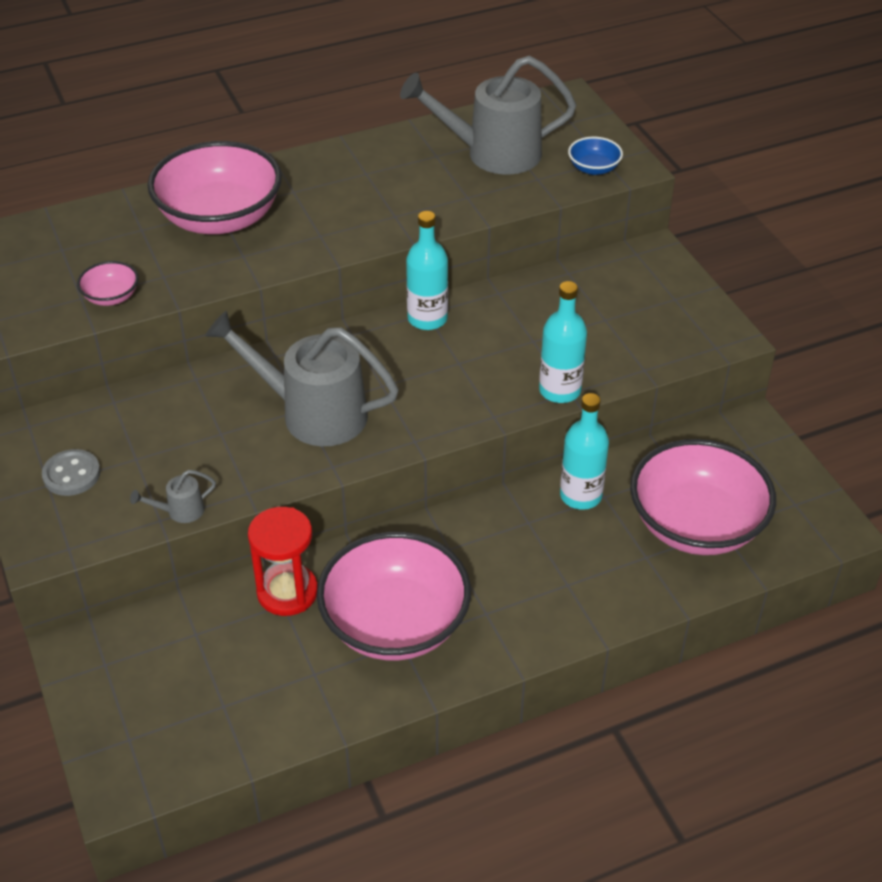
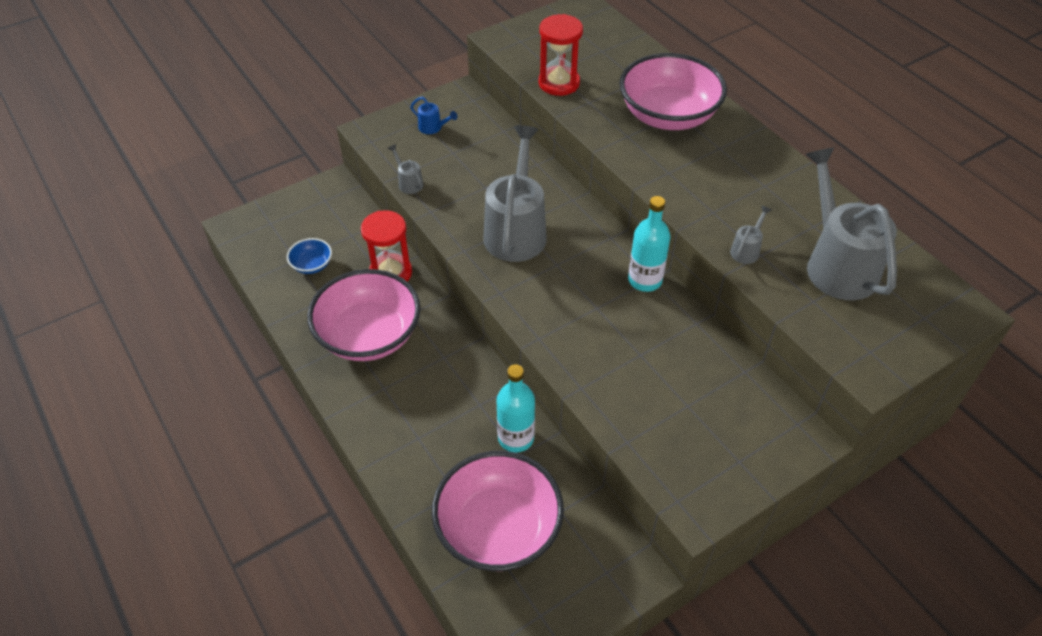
camera: 80 degrees right, 5 degrees up
(71, 474) = (433, 128): grey button -> blue watering can
(111, 297) = (559, 83): pink bowl -> red hourglass
(458, 205) = (746, 250): none -> grey watering can
(560, 390) = (581, 380): turquoise bottle -> none
(594, 168) = (852, 343): blue bowl -> blue bowl (312, 265)

